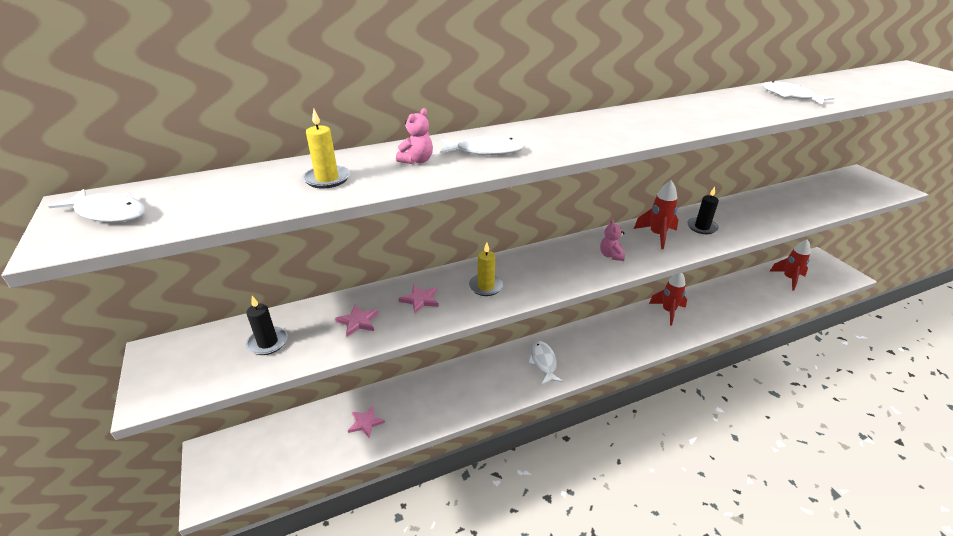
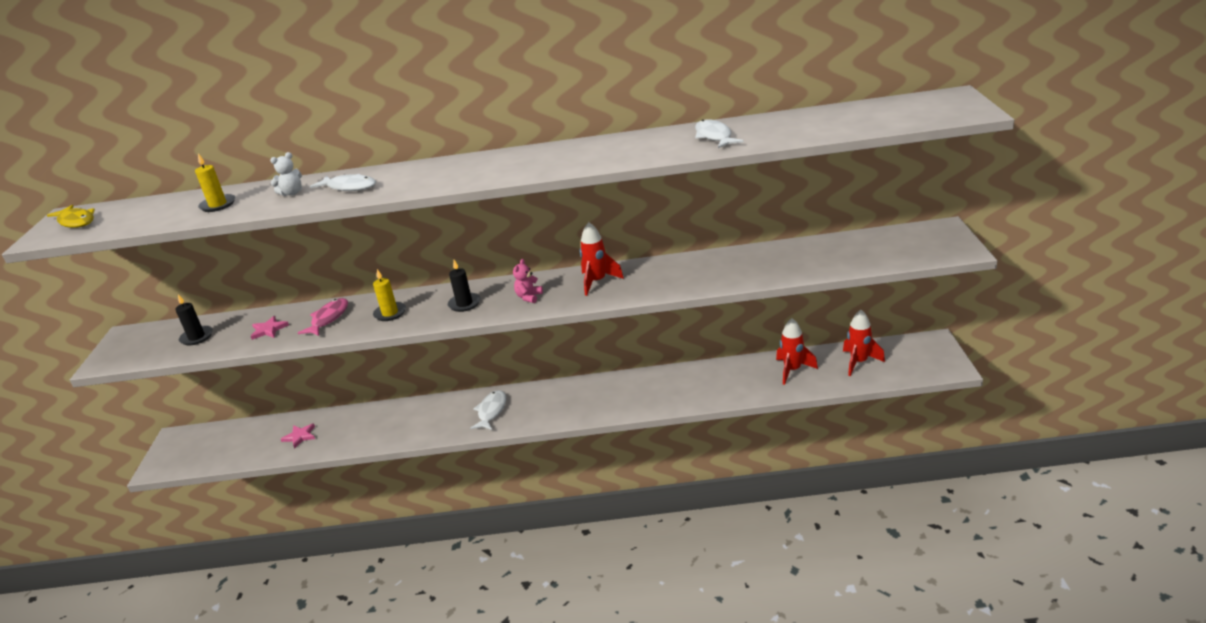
camera: 25 degrees right, 5 degrees down
(109, 213) = (76, 221): white fish -> yellow fish
(417, 160) = (292, 193): pink teddy bear -> white teddy bear
(420, 300) = (328, 318): pink star -> pink fish
(668, 311) = (668, 380): red rocket -> red rocket (792, 370)
(702, 227) = (654, 277): black candle -> black candle (464, 304)

